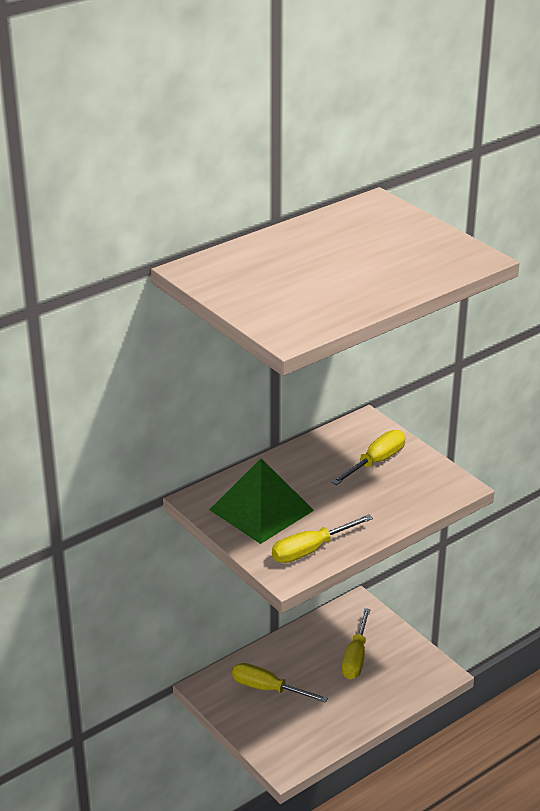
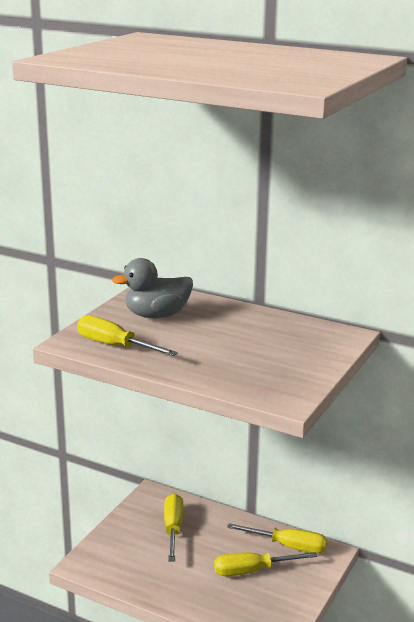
camera: 65 degrees right, 10 degrees down
(261, 510) = (156, 315): green pyramid -> grey duck
(376, 462) = (284, 350): yellow screwdriver -> yellow screwdriver (289, 546)

